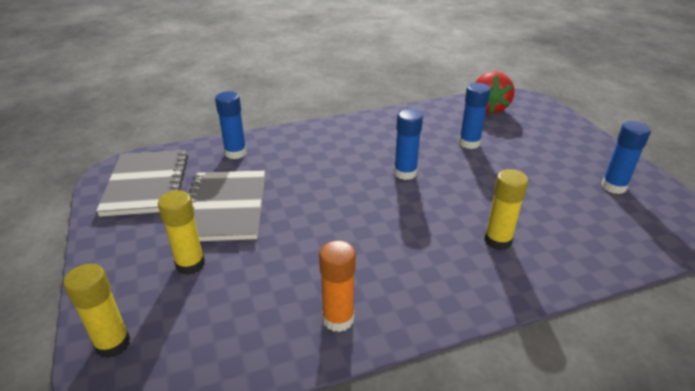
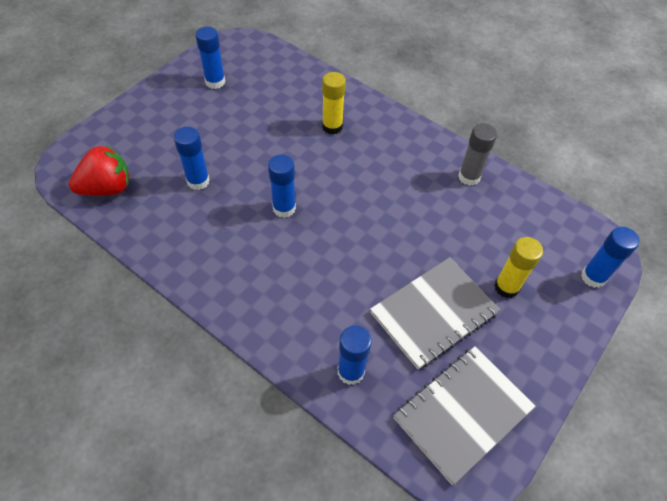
camera: 125 degrees left, 20 degrees up
(113, 344) = (593, 277): yellow glue stick -> blue glue stick
(338, 319) = (469, 177): orange glue stick -> grey glue stick

